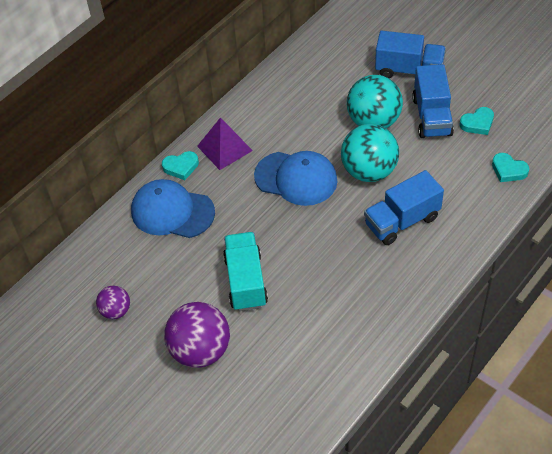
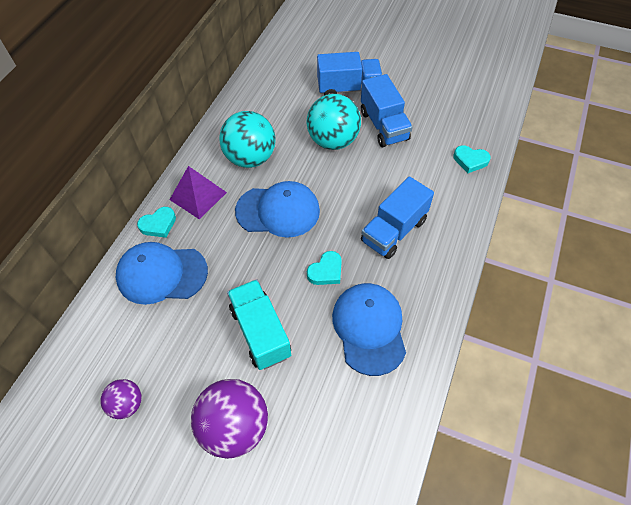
camera: 20 degrees left, 5 degrees up
(345, 301) = (369, 328): none -> blue cap
(369, 171) = (345, 189): turquoise ball -> turquoise ball (250, 158)
(477, 123) = (426, 124): turquoise heart -> turquoise heart (326, 271)

